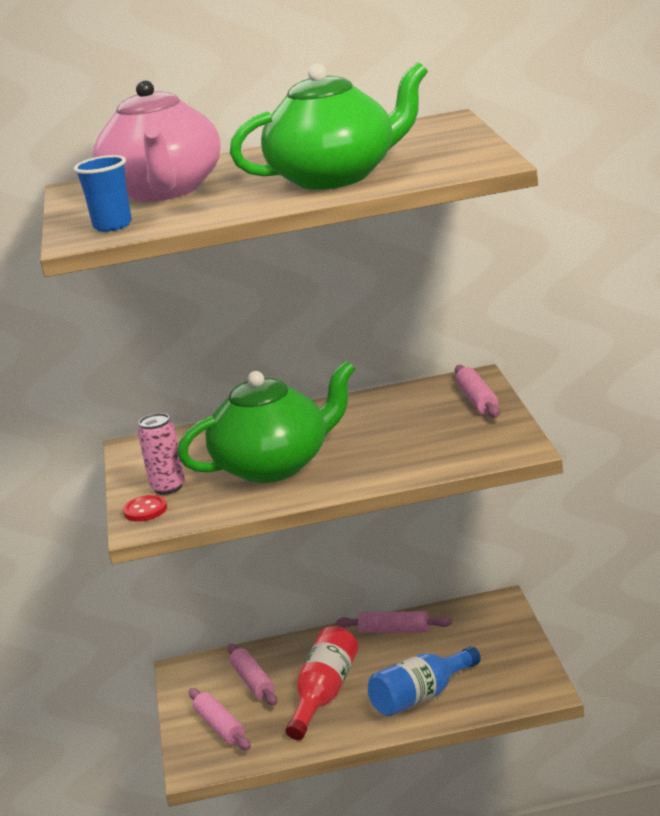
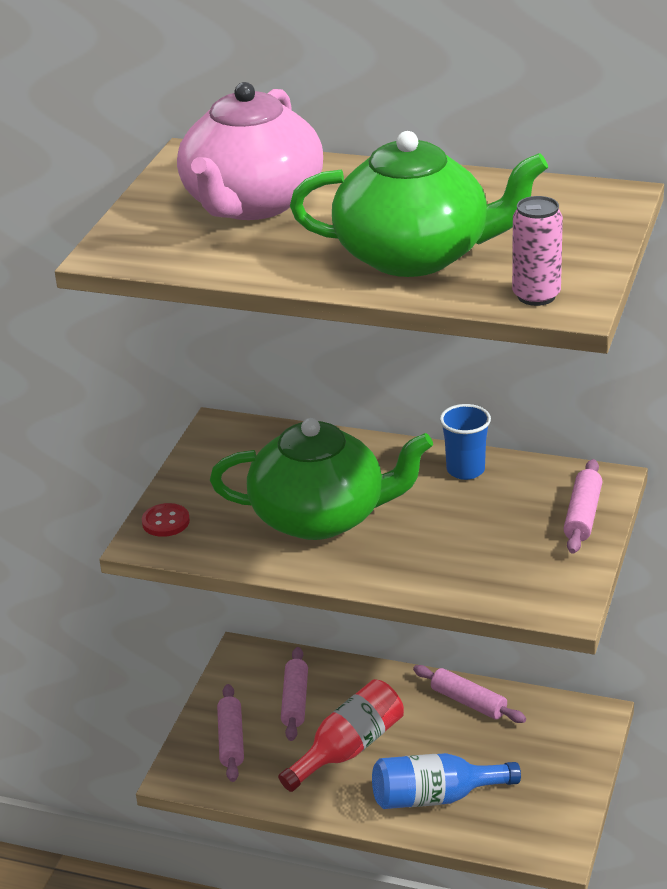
camera: 25 degrees right, 10 degrees up
(112, 226) = (156, 243): blue cup -> blue cup (465, 470)
(168, 487) = (207, 500): pink can -> pink can (536, 296)

